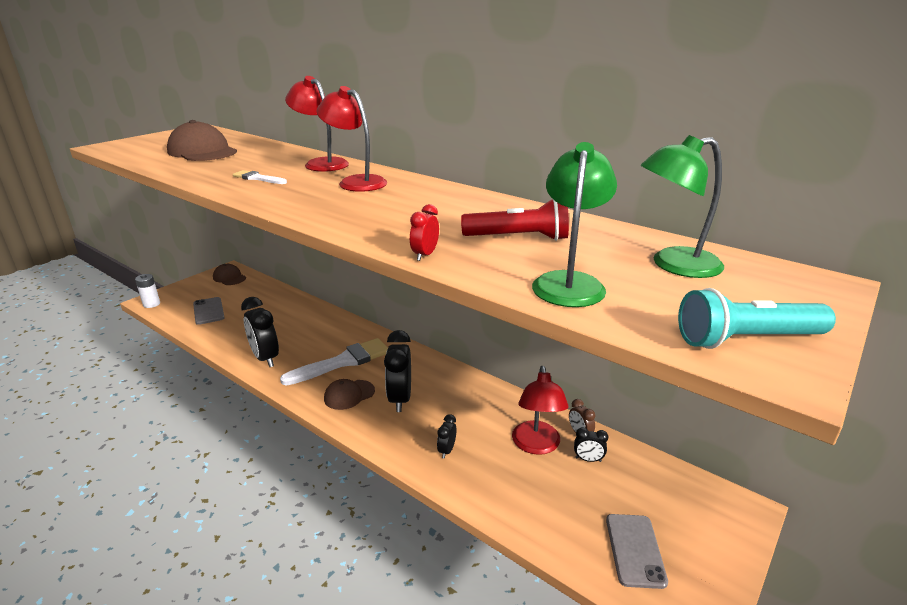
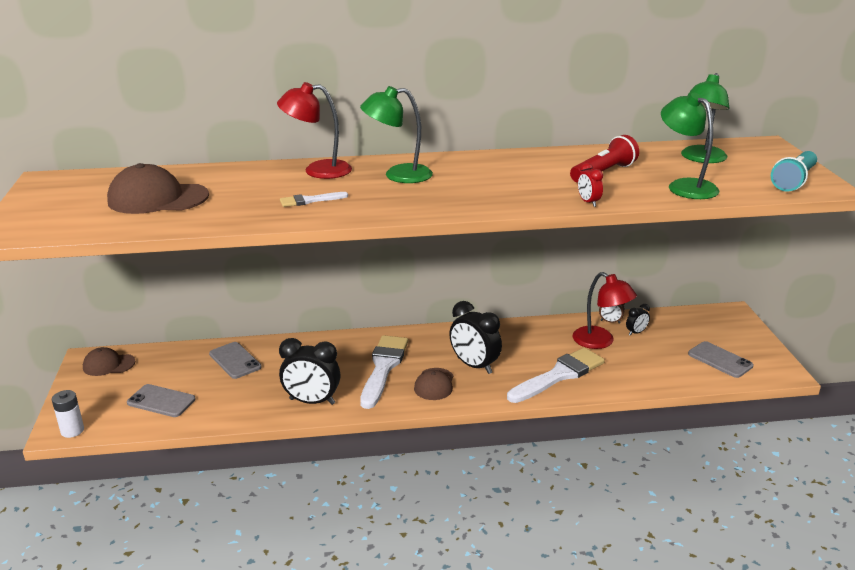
camera: 45 degrees left, 0 degrees up
(281, 308) = (235, 360): none -> grey phone
(355, 182) = (398, 175): red lamp -> green lamp
(447, 450) = (559, 375): black clock -> white brush

